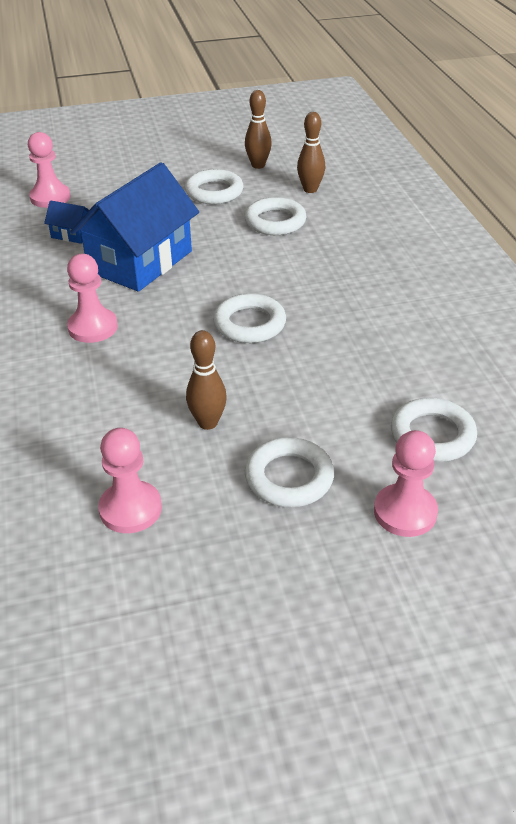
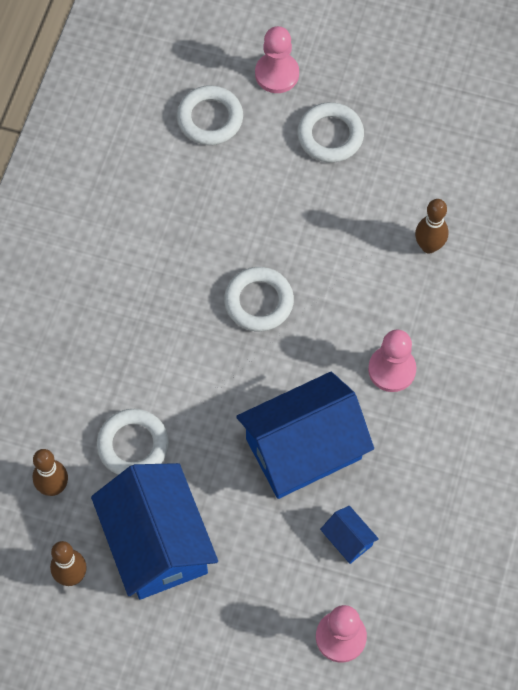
camera: 150 degrees left, 25 degrees up
(130, 509) = (446, 165): pink pawn -> none
(208, 423) = (356, 211): brown bowling pin -> brown bowling pin (429, 246)
(214, 192) = (157, 543): white ring -> blue house

